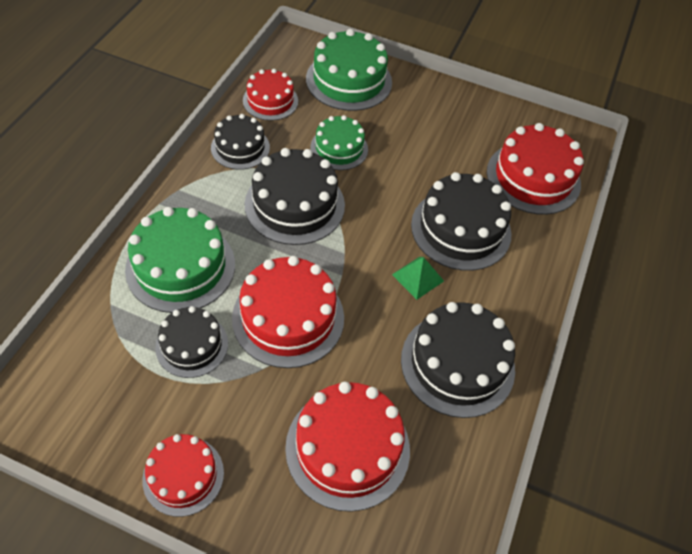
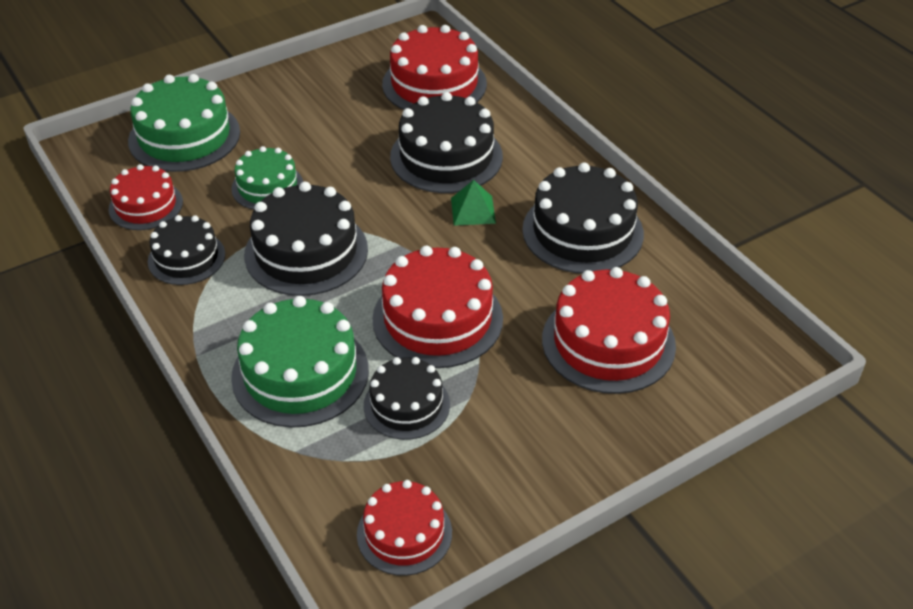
camera: 50 degrees left, 10 degrees down
(183, 476) = (548, 472): red cake -> red cake (404, 533)

